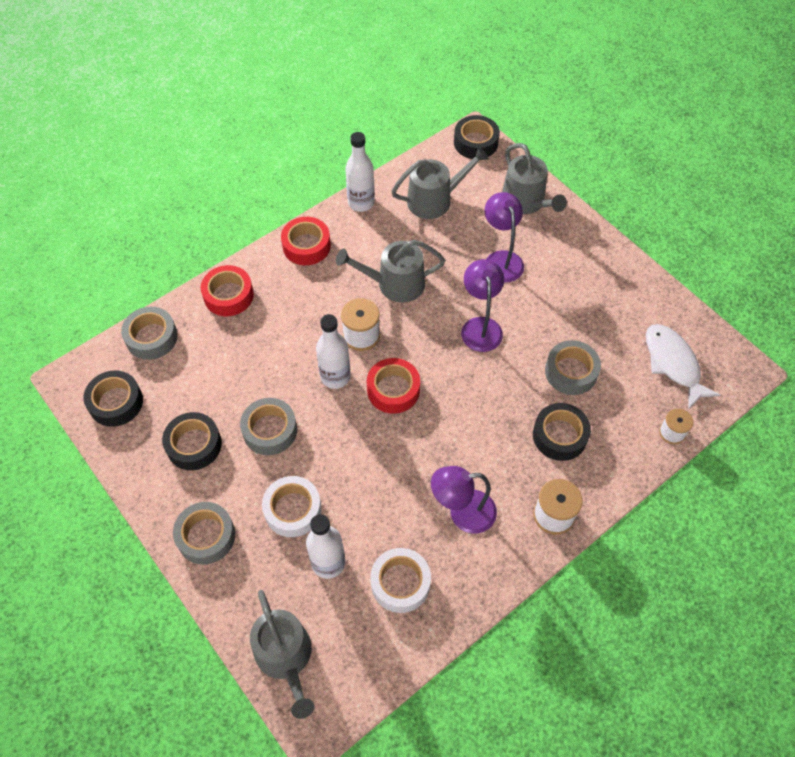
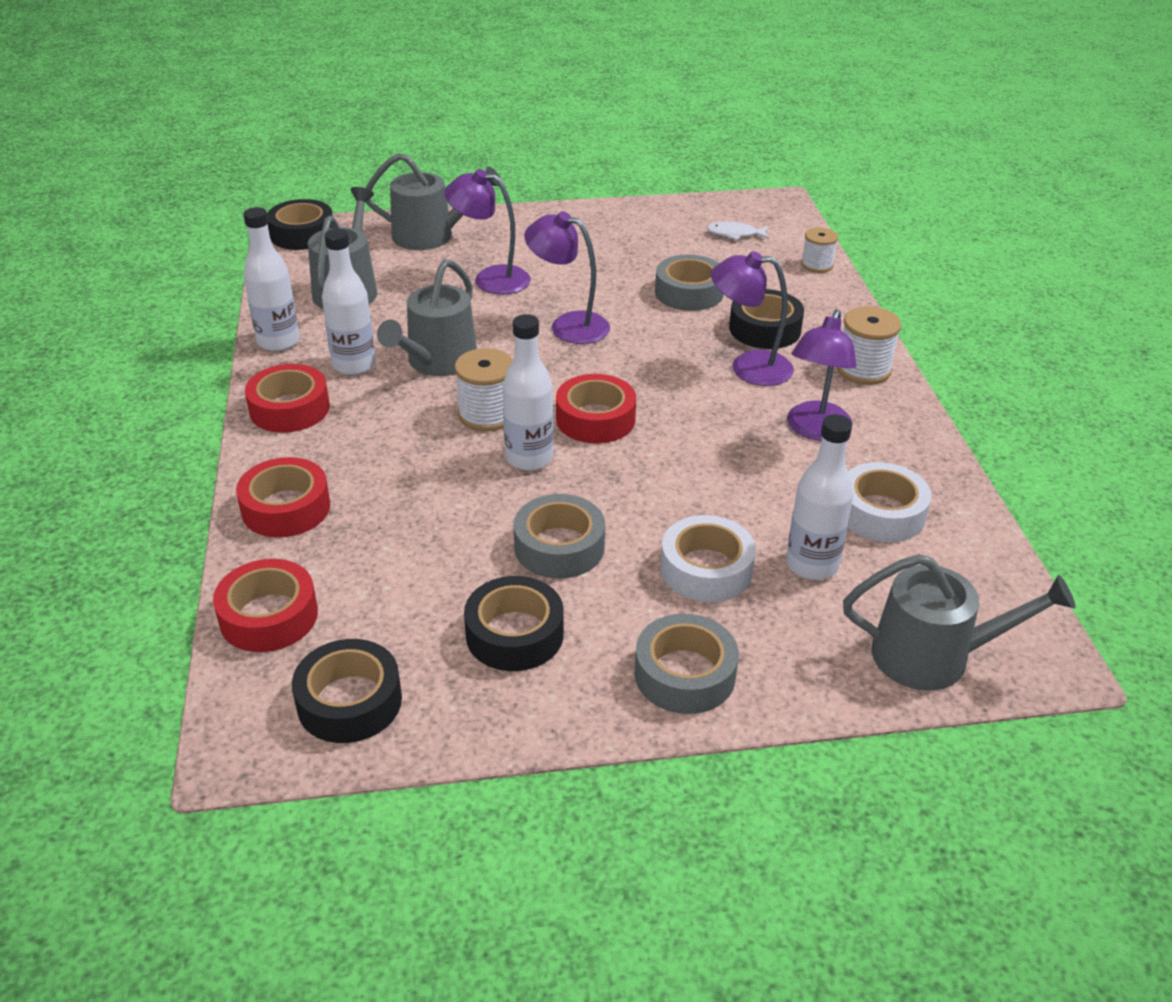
camera: 60 degrees left, 20 degrees down
(151, 337) = (269, 616): grey tape -> red tape
(364, 248) = (354, 365): none -> white bottle
(506, 445) = (748, 367): none -> purple lamp
(673, 363) = (735, 234): white fish -> white fish, size x0.53

